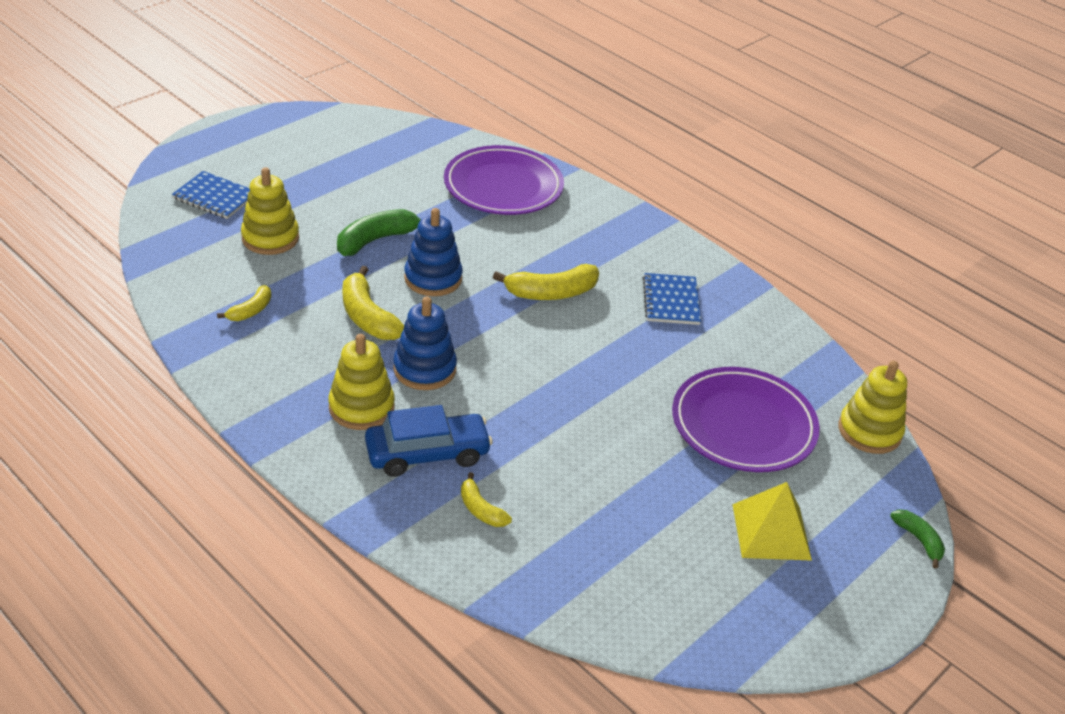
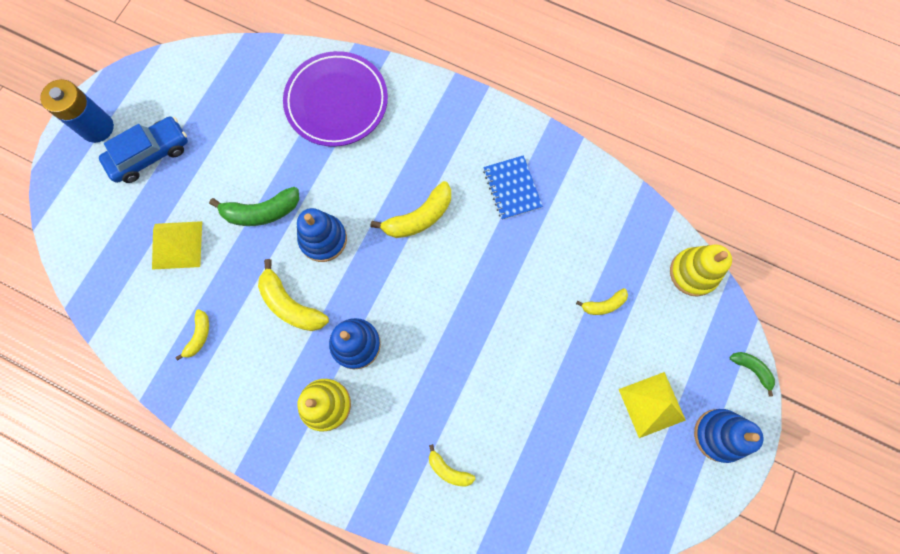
camera: 15 degrees left, 35 degrees up
(215, 197) = (110, 214): blue notebook -> none
(241, 137) = (97, 127): none -> blue battery
(270, 238) = (177, 245): yellow stacking toy -> yellow pyramid
(376, 240) = (261, 212): green banana -> green banana turned 135 degrees counterclockwise
(427, 454) = (391, 431): blue car -> blue car (150, 155)
(743, 425) = (603, 305): purple plate -> yellow banana
(853, 589) = (719, 435): none -> blue stacking toy

